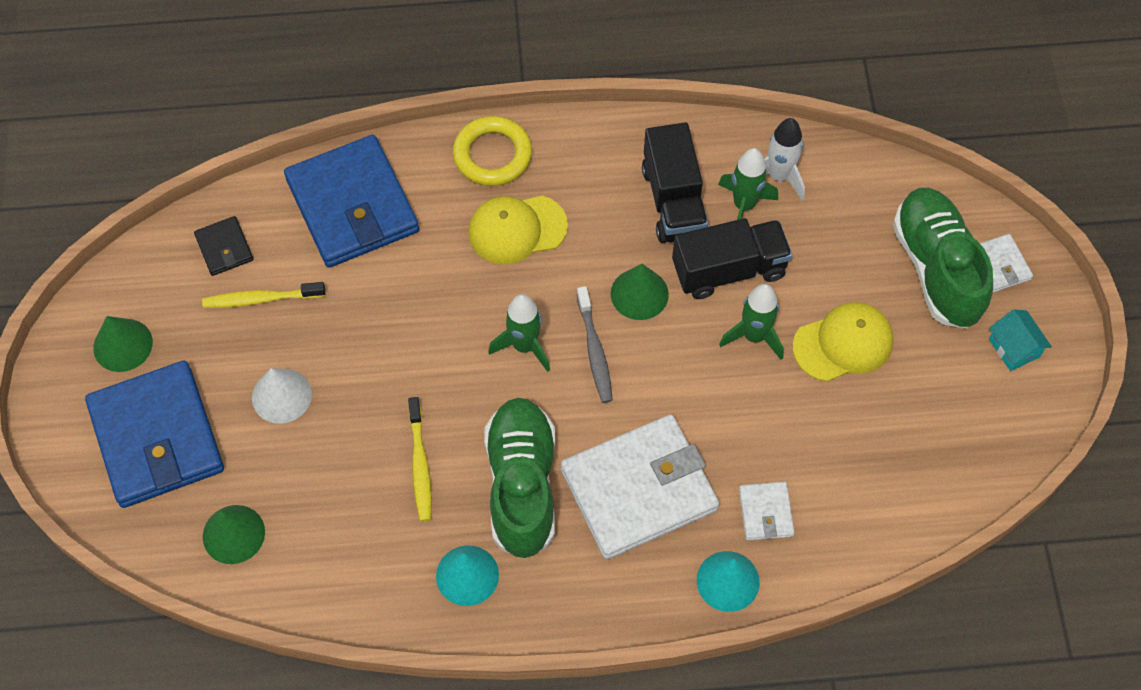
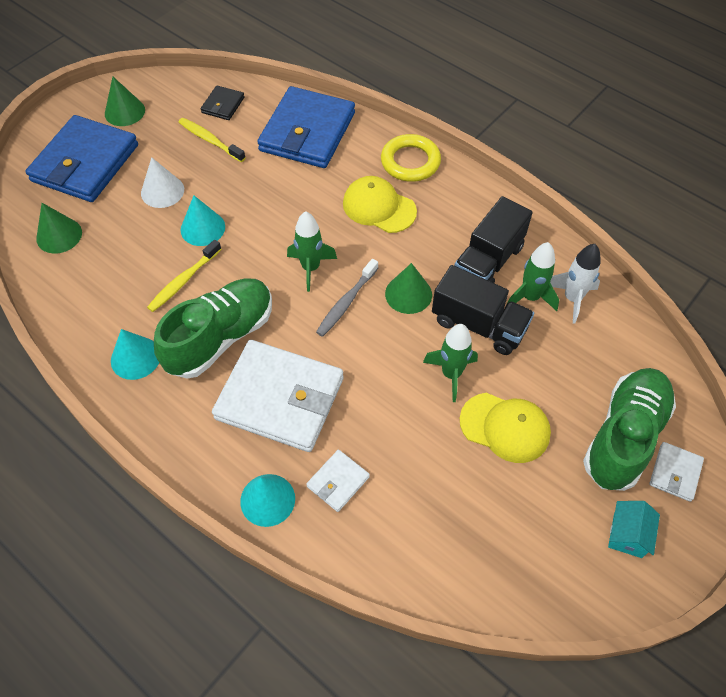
camera: 45 degrees right, 5 degrees down
(372, 398) = (202, 228): none -> turquoise cone

